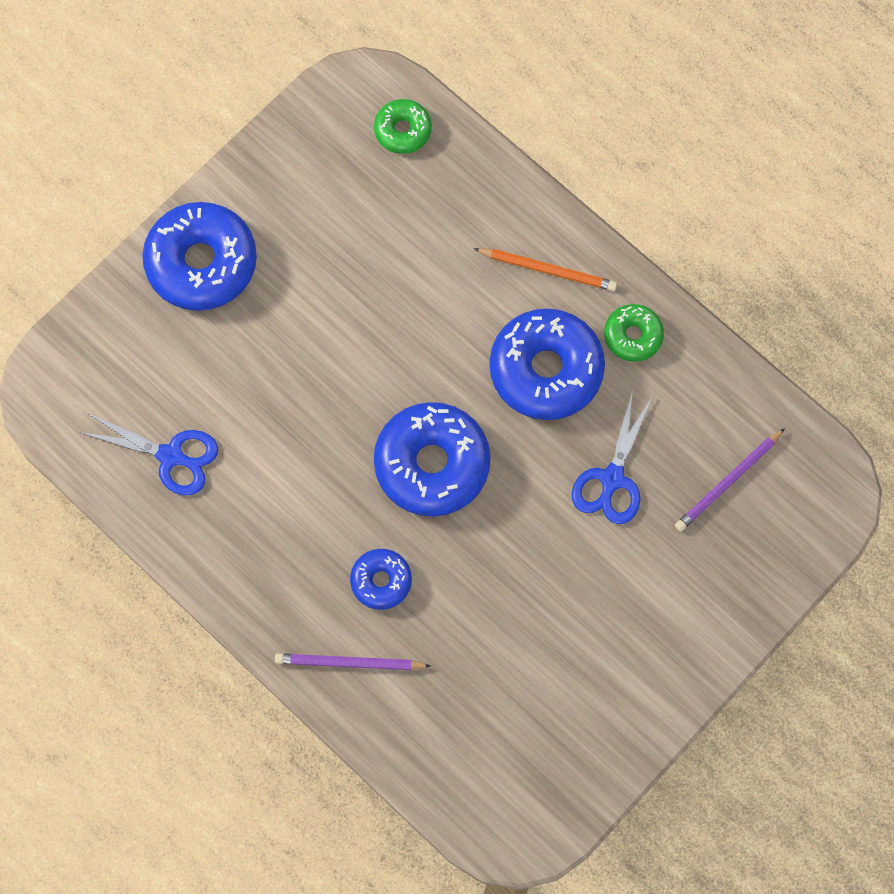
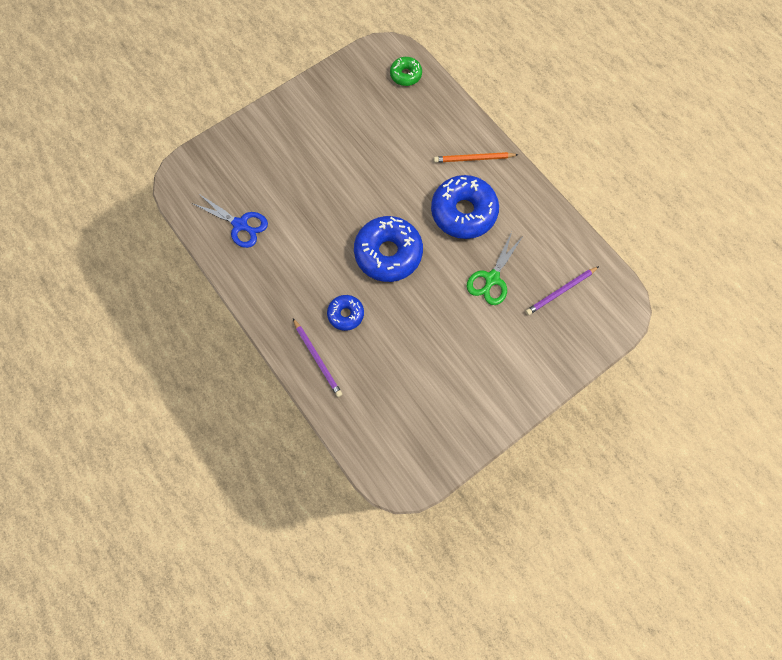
camera: 10 degrees right, 0 degrees up
(201, 263) = (281, 126): blue donut -> none
(349, 663) = (317, 358): purple pencil -> purple pencil turned 135 degrees counterclockwise
(548, 270) = (473, 159): orange pencil -> orange pencil turned 150 degrees clockwise
(612, 478) = (492, 278): blue scissors -> green scissors
(633, 336) = (516, 201): green donut -> none

